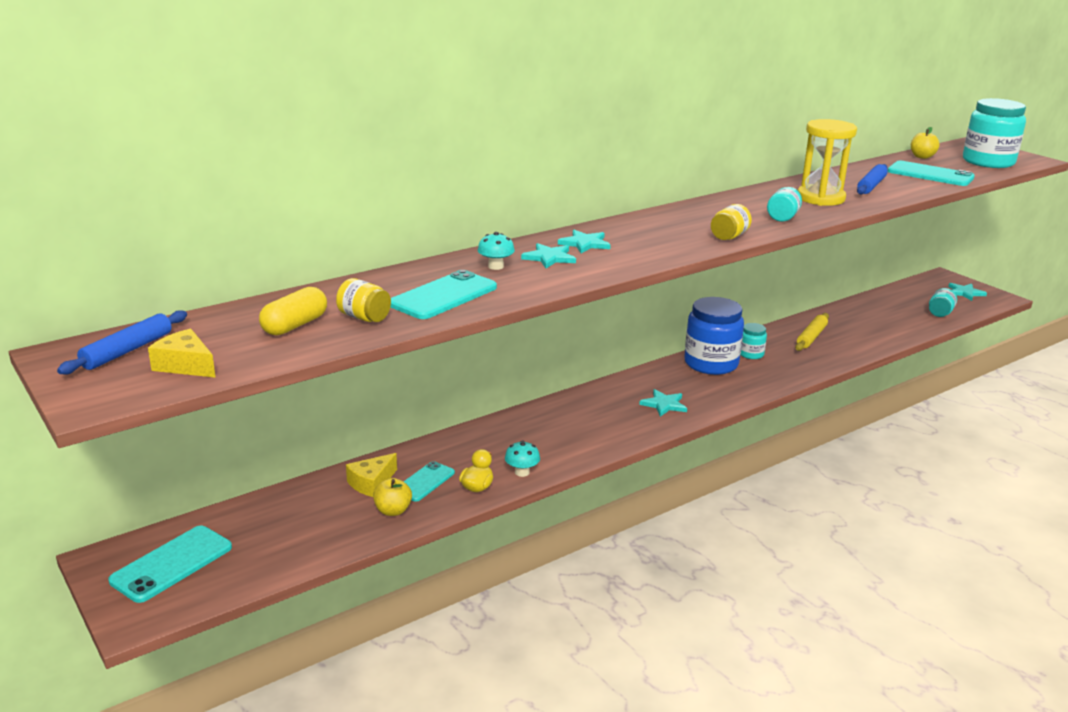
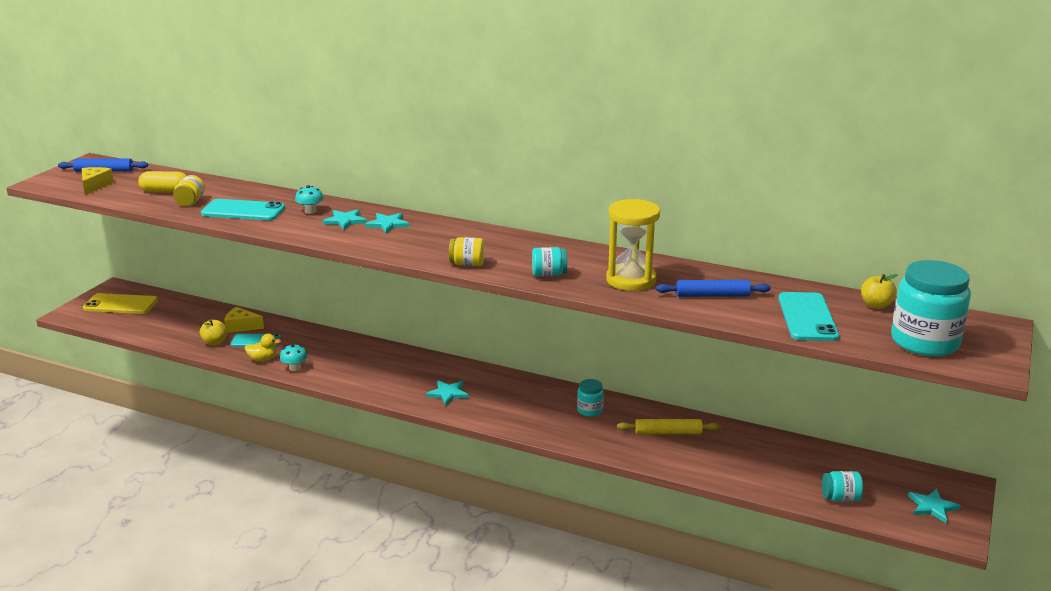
camera: 60 degrees right, 0 degrees up
(172, 564) = (121, 304): turquoise phone -> yellow phone
(711, 363) = (547, 396): blue jar -> none

